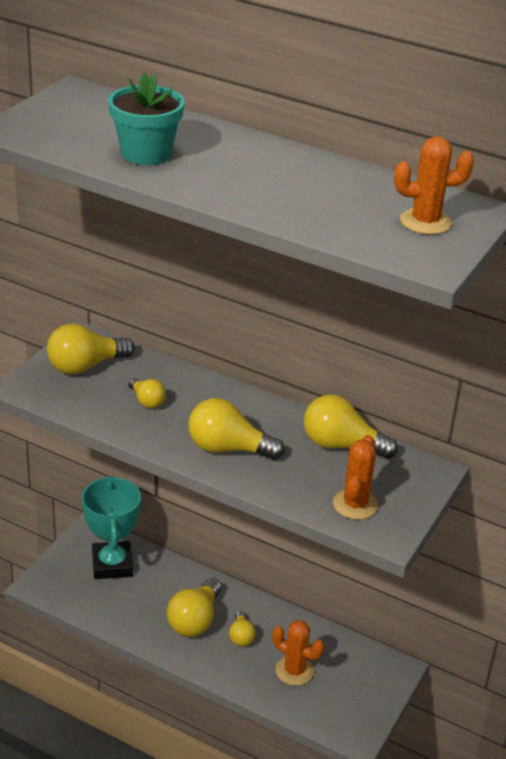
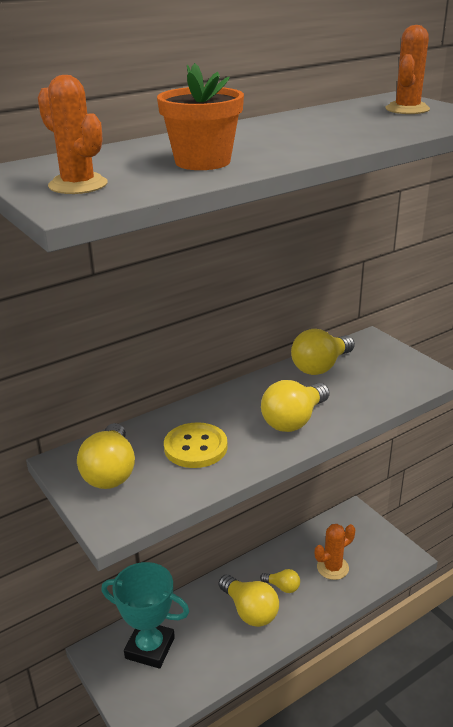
camera: 60 degrees left, 5 degrees down
(146, 153) = (202, 162): turquoise flower pot -> orange flower pot
(146, 401) = (195, 447): yellow light bulb -> yellow button
(355, 504) = (395, 380): orange cactus -> orange cactus (78, 185)

